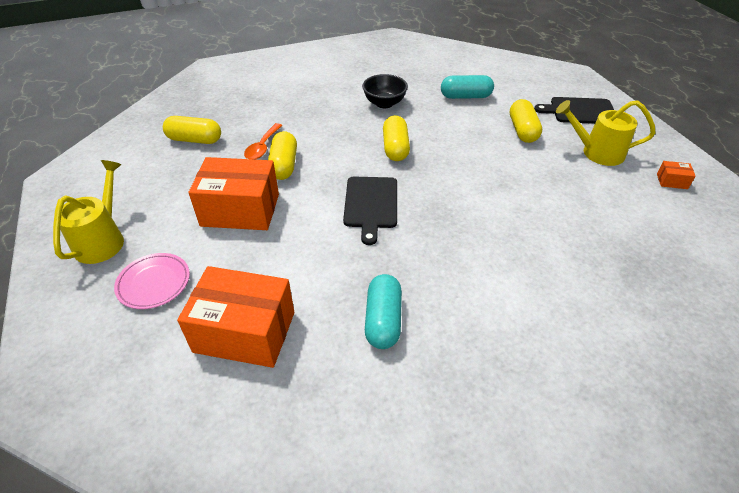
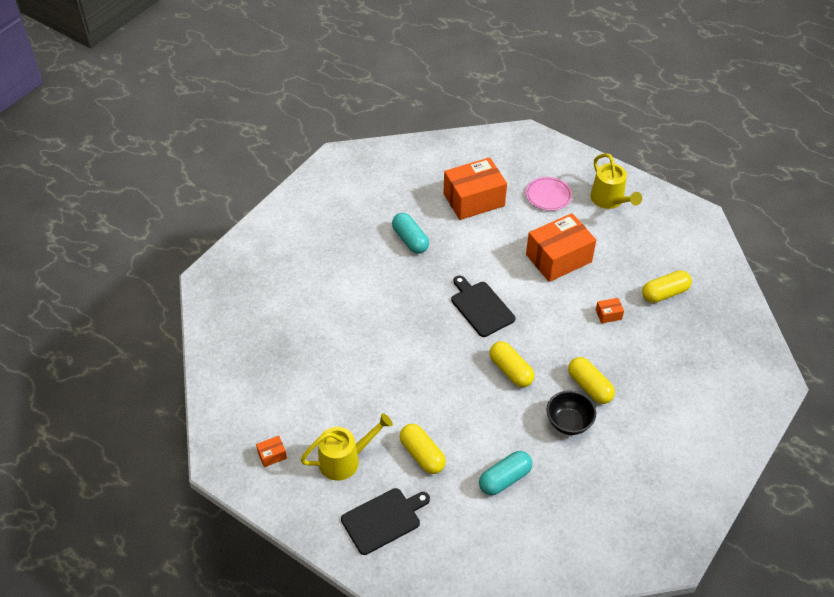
camera: 145 degrees right, 5 degrees up
(262, 147) = (608, 315): orange spoon -> orange box
(284, 165) = (573, 307): yellow capsule -> yellow capsule (589, 387)

